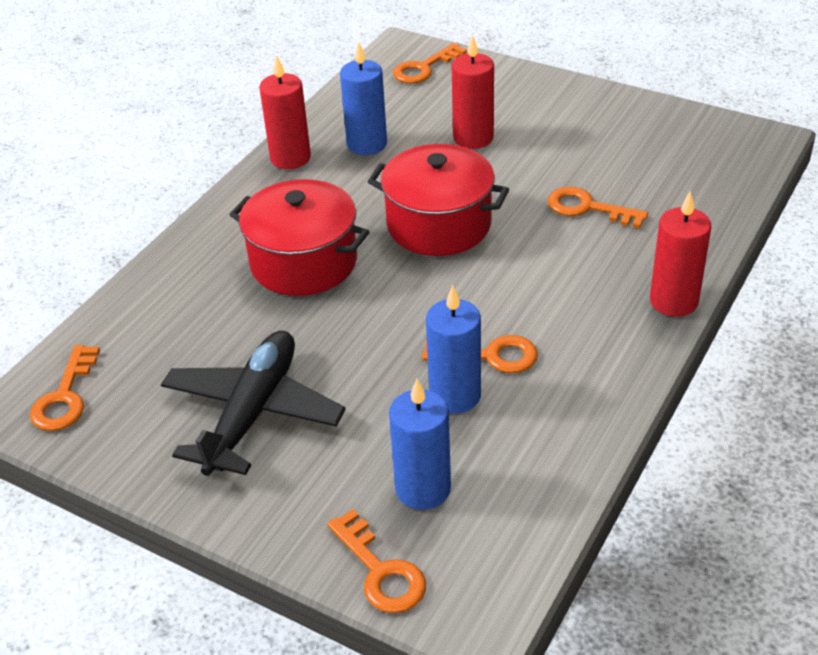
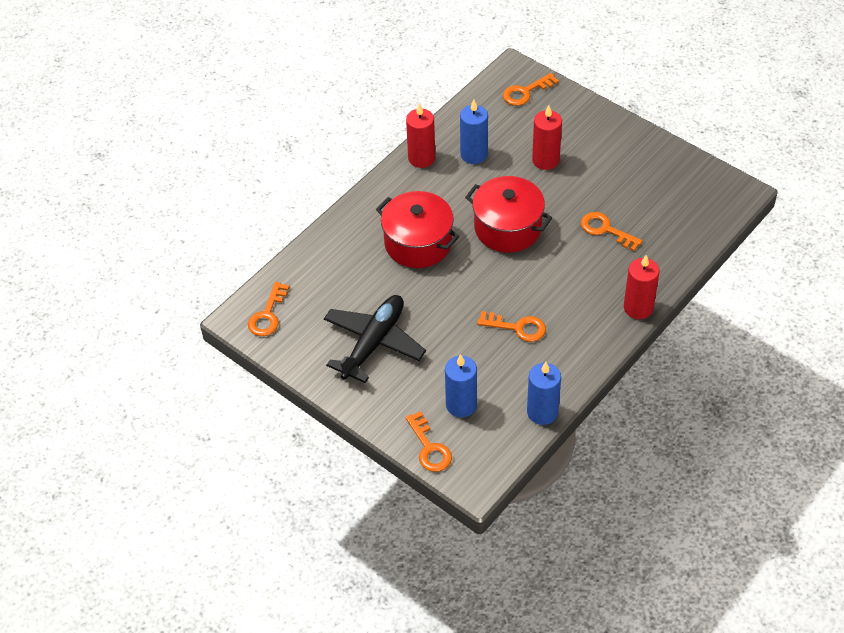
camera: 10 degrees right, 10 degrees up
(455, 395) = (491, 350): blue candle -> blue candle (542, 412)

